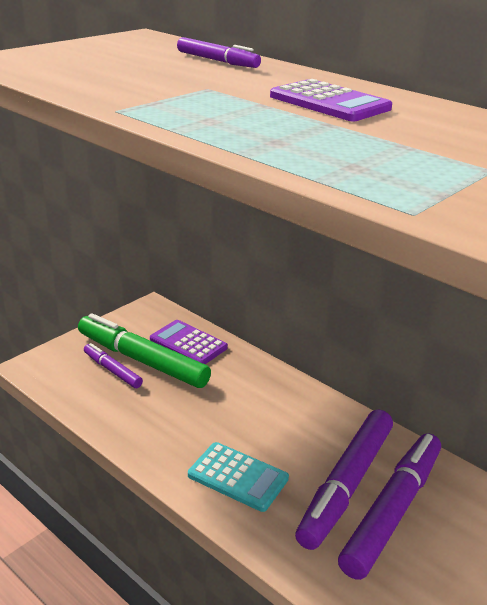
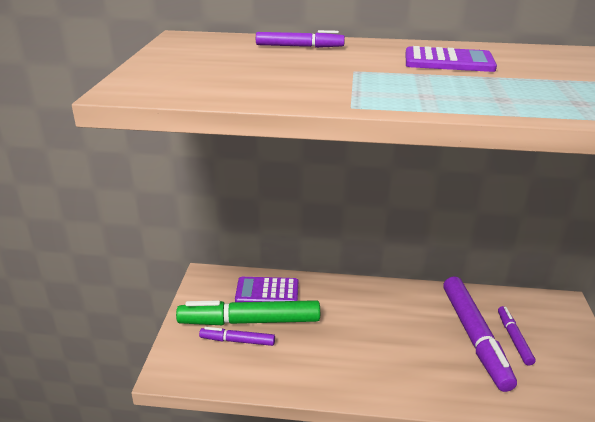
camera: 35 degrees left, 0 degrees up
(238, 477) = (413, 370): turquoise calculator -> none
(392, 510) = (514, 339): purple marker -> purple marker, size x0.51

